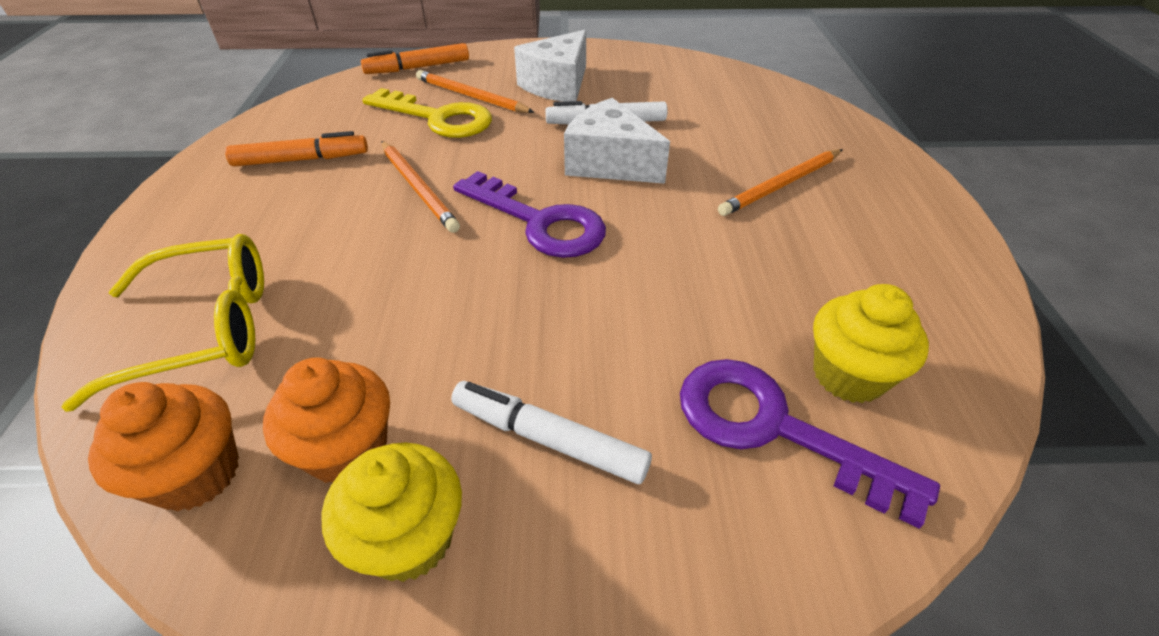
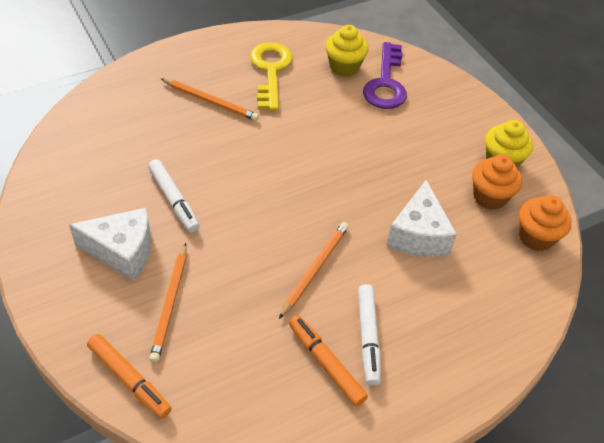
camera: 120 degrees left, 5 degrees up
(203, 329) = (485, 294): yellow glasses -> none
(438, 118) = (218, 308): yellow key -> yellow key (270, 71)
(540, 222) = (310, 193): purple key -> none
(548, 438) = (438, 141): white marker -> white marker (368, 337)
(609, 163) = (229, 182): white cheese -> white cheese (418, 235)

